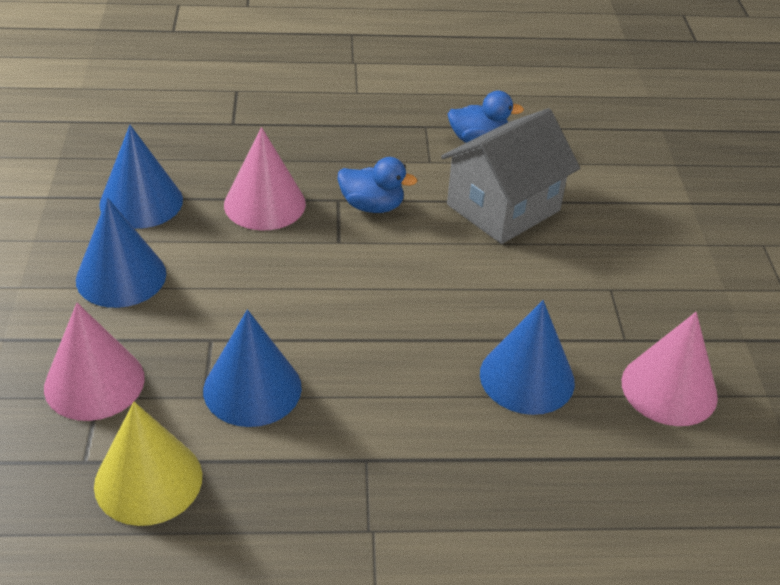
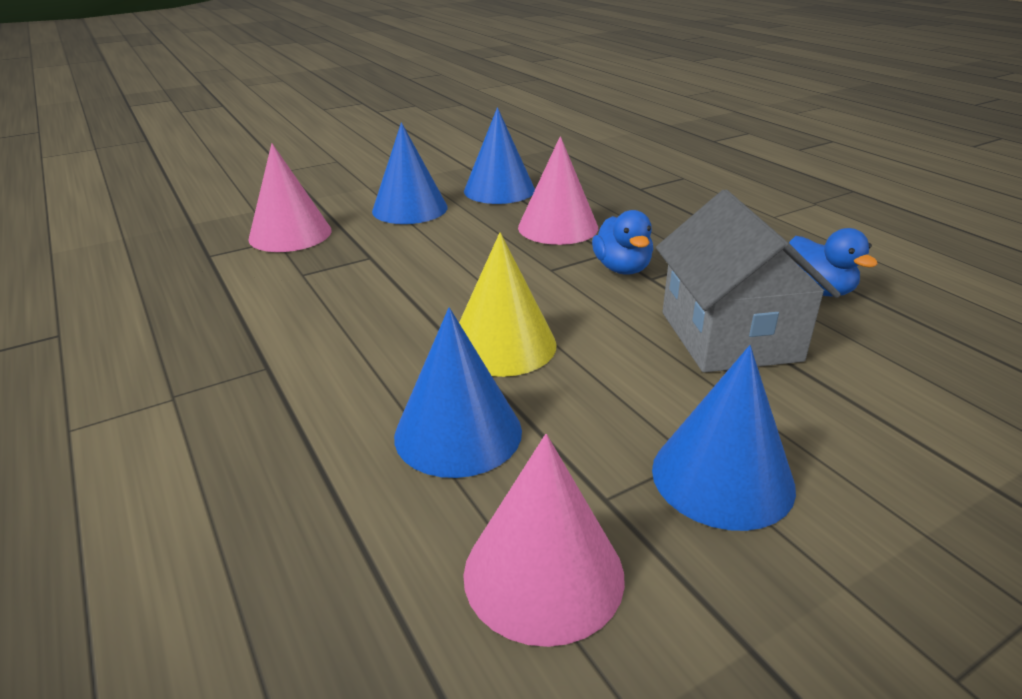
camera: 65 degrees right, 10 degrees down
(148, 480) = (197, 281): yellow cone -> yellow cone (502, 345)
(252, 388) = (324, 289): blue cone -> blue cone (722, 477)
(503, 207) = (729, 336): grey house -> grey house turned 60 degrees clockwise

